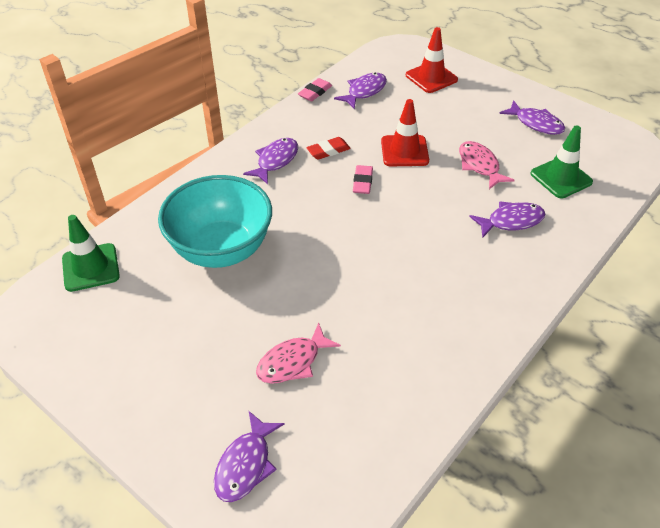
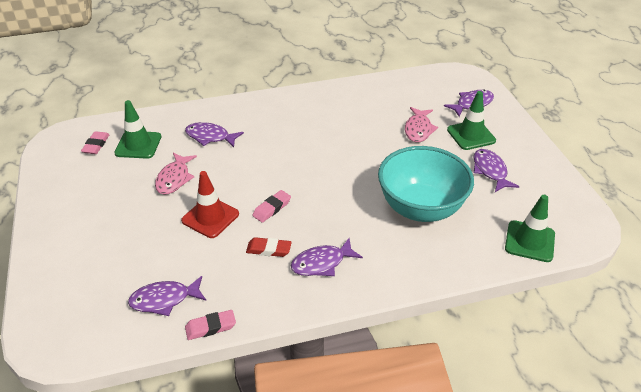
camera: 145 degrees left, 5 degrees down
(216, 390) = (471, 135): none -> green traffic cone
(292, 362) = (418, 129): pink fish -> pink fish turned 105 degrees clockwise
(431, 77) = (85, 281): red traffic cone -> none
(536, 123) = (84, 188): purple fish -> purple fish (490, 171)
(595, 159) = (96, 145): none -> pink eraser

